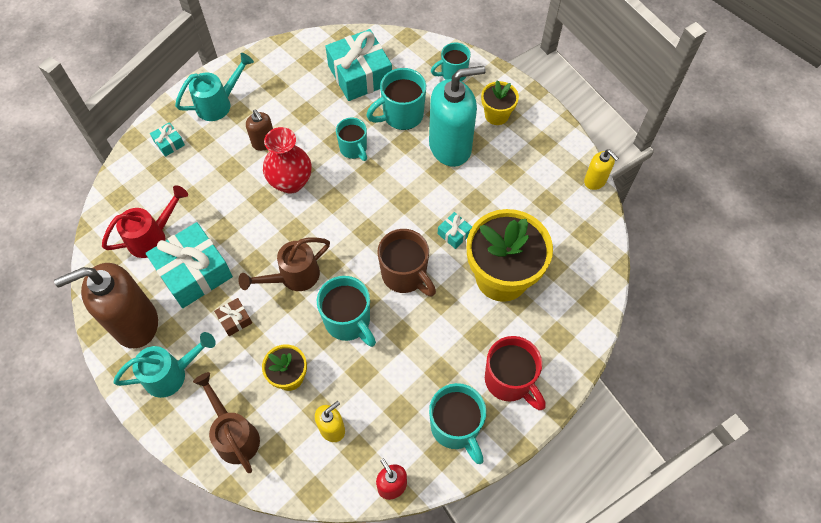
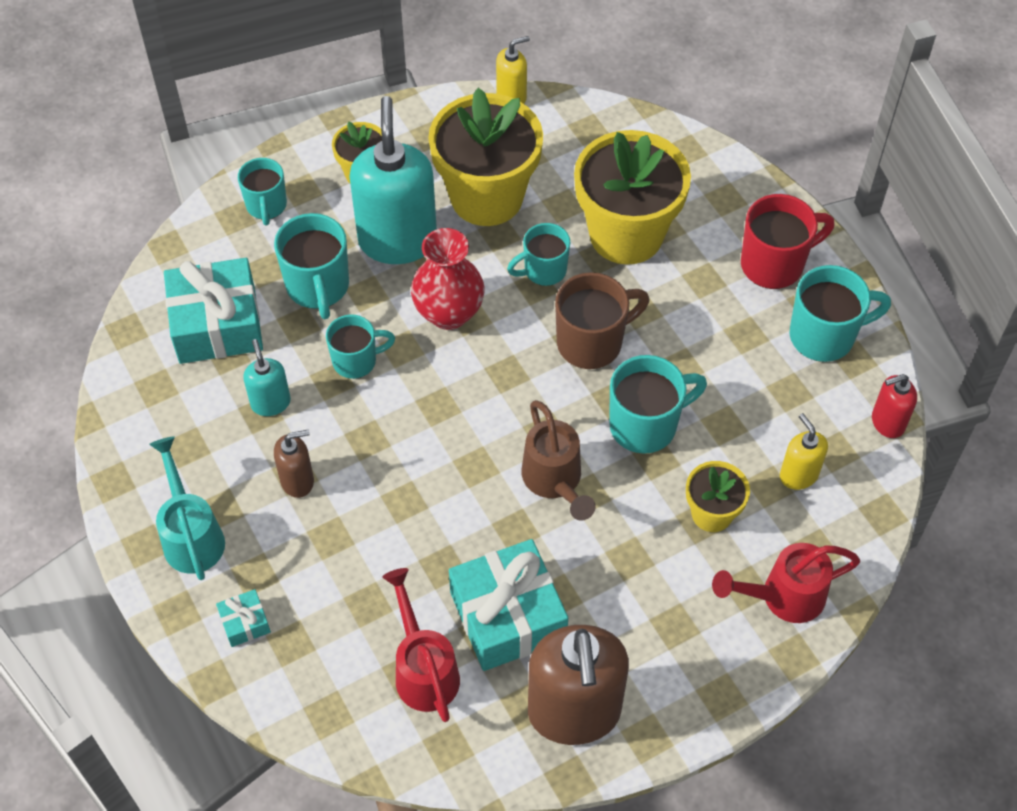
camera: 75 degrees left, 5 degrees down
(172, 374) = (672, 668): turquoise watering can -> none
(234, 434) = (783, 597): brown watering can -> red watering can
(235, 320) = (604, 570): brown gift -> none
(291, 182) = (387, 456): red vase -> red vase (449, 313)
(313, 115) = (270, 402): none -> turquoise soap dispenser
(454, 234) = (543, 270): turquoise gift -> turquoise mug
(503, 187) = (486, 197): none -> yellow flower pot

